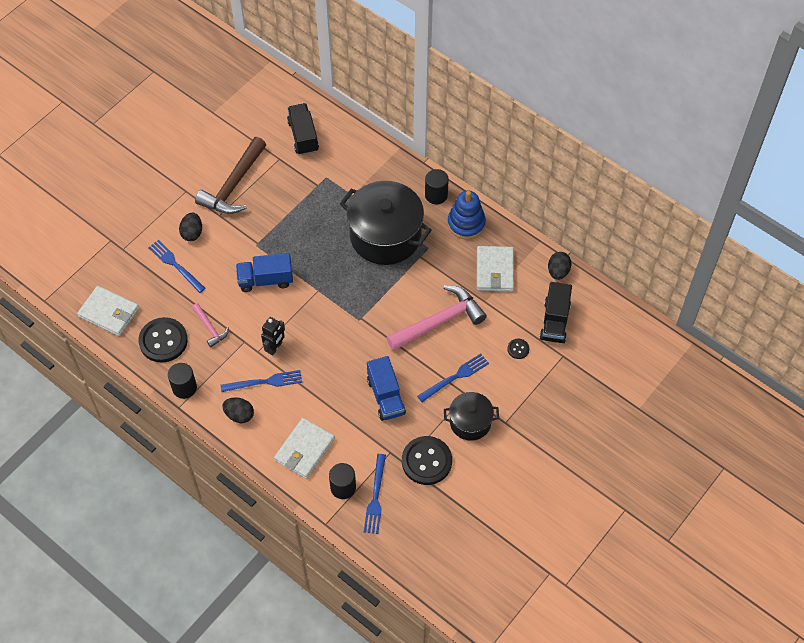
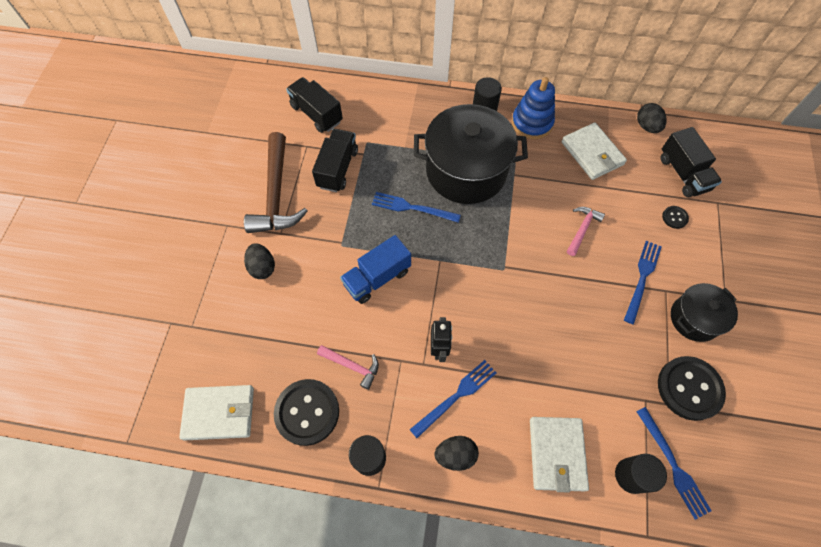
camera: 30 degrees left, 5 degrees up
(175, 265) = (265, 313): blue fork -> blue fork (412, 208)
(290, 187) = (337, 168): none -> black truck
(386, 396) = (593, 339): blue truck -> none
(439, 321) = (582, 229): pink hammer -> pink hammer, size x0.50

